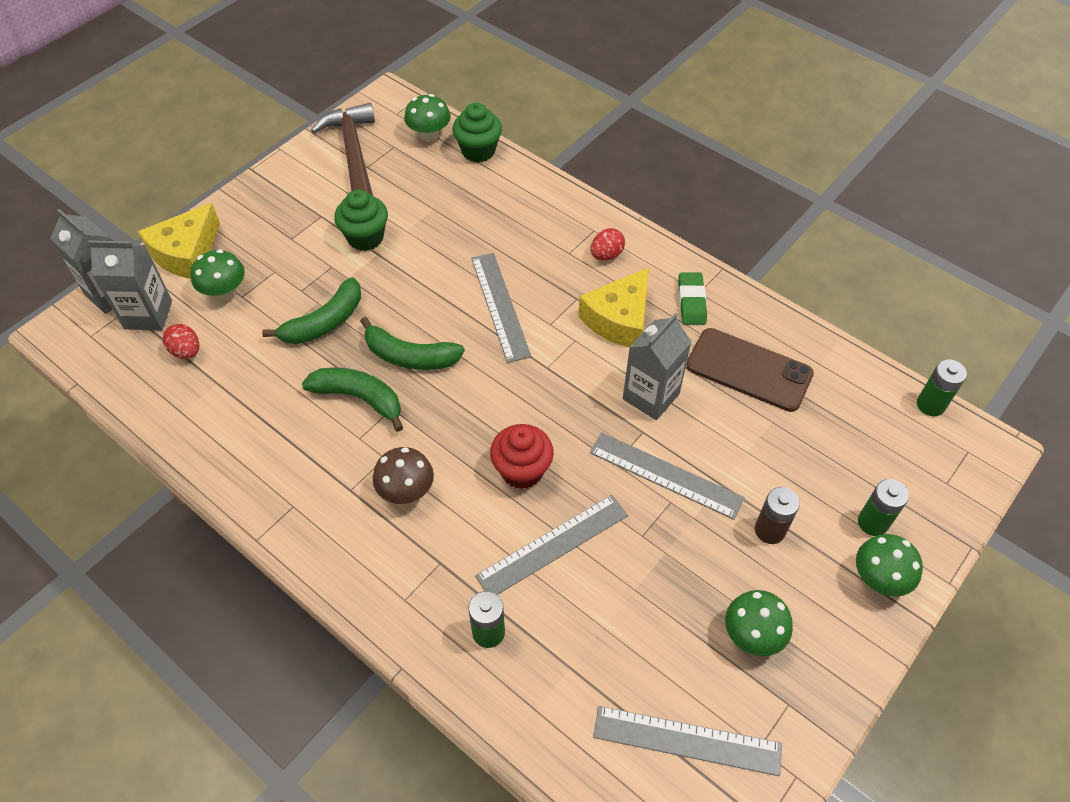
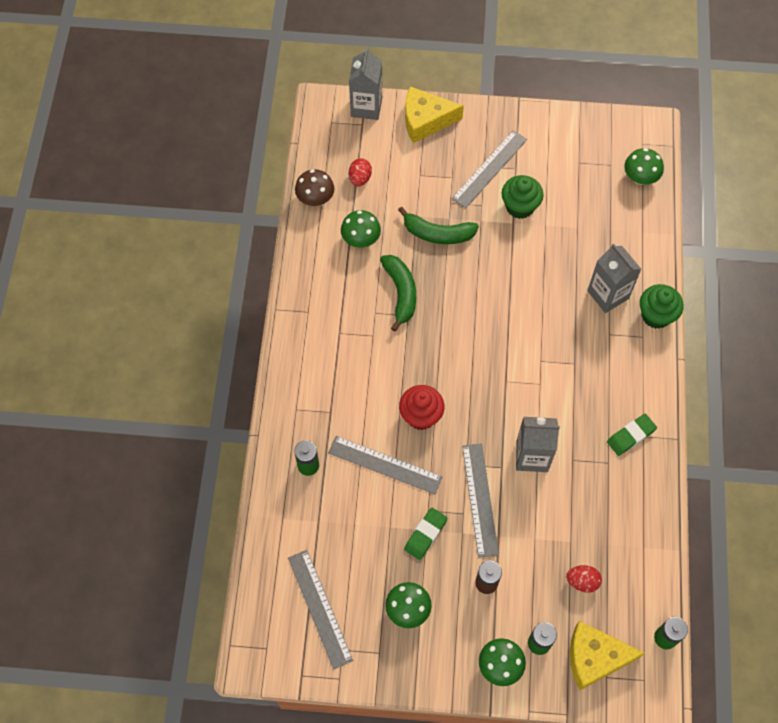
camera: 55 degrees right, 10 degrees up
(148, 314) = (368, 138): grey carton -> grey carton (608, 295)
(225, 292) = (415, 164): green mushroom -> green mushroom (361, 240)
(353, 155) = (582, 147): brown hammer -> none
(406, 491) = (360, 363): brown mushroom -> brown mushroom (315, 199)
(410, 356) = (451, 298): green banana -> none
(478, 151) = (652, 218): green cupcake -> green cupcake (656, 315)
(500, 306) = (530, 322): grey ruler -> grey ruler (489, 168)
(606, 255) = (627, 358): red egg -> red egg (582, 581)
(619, 319) = (578, 400): yellow cheese -> yellow cheese (595, 658)
(670, 556) = (425, 534): none -> green eraser
(749, 370) = (601, 504): brown phone -> none

